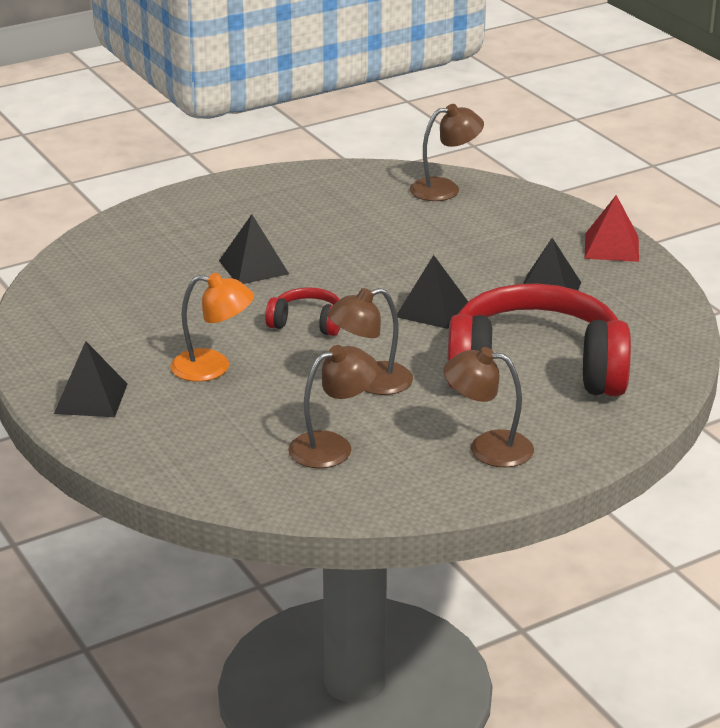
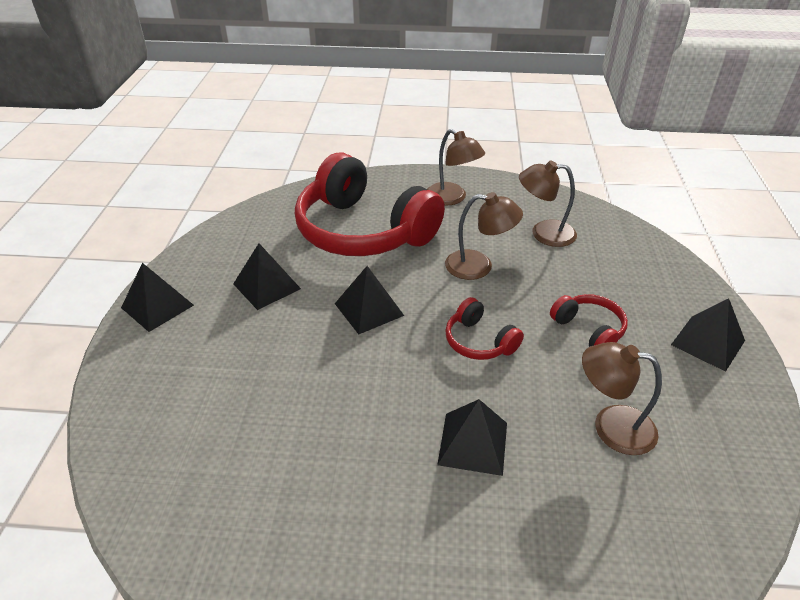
camera: 145 degrees left, 10 degrees up
(213, 367) = (589, 330): orange lamp -> red headphones
(445, 189) = (159, 472): brown lamp -> brown lamp (611, 426)
(611, 247) = (157, 306): red pyramid -> black pyramid

